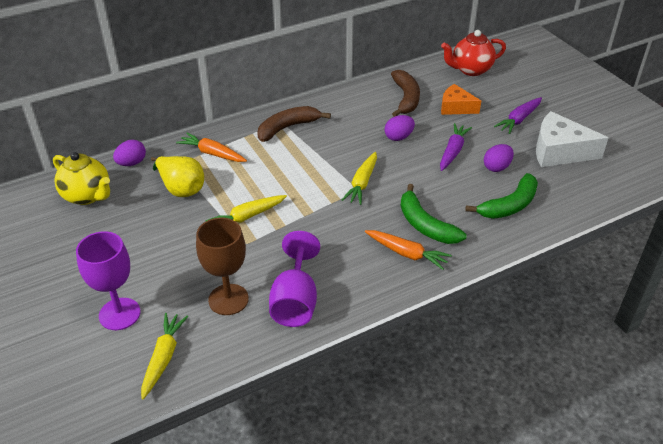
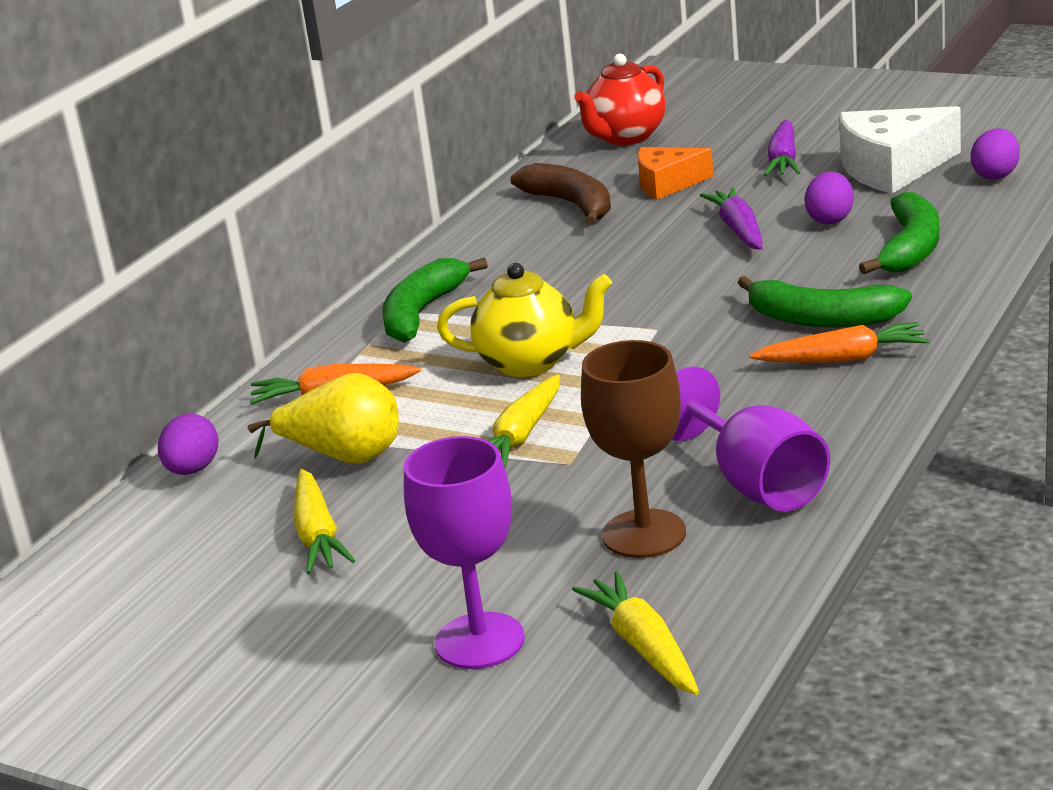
camera: 30 degrees left, 15 degrees down
(87, 196) = (171, 544): yellow teapot -> yellow teapot (530, 362)
(287, 128) = (422, 313): brown banana -> green banana
(362, 183) = (652, 319): yellow carrot -> yellow carrot (318, 534)
(398, 137) = (629, 249): purple egg -> purple egg (995, 175)

